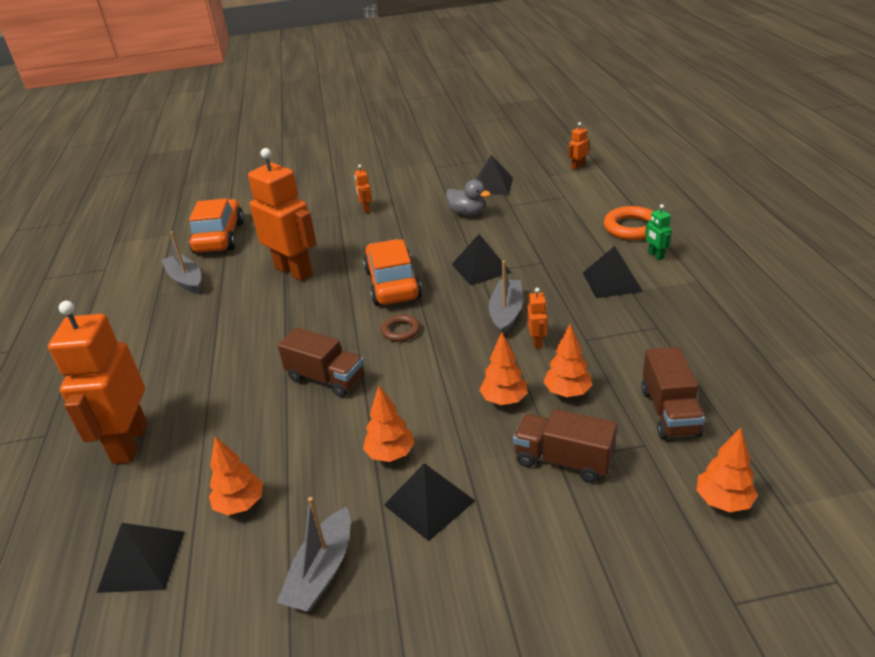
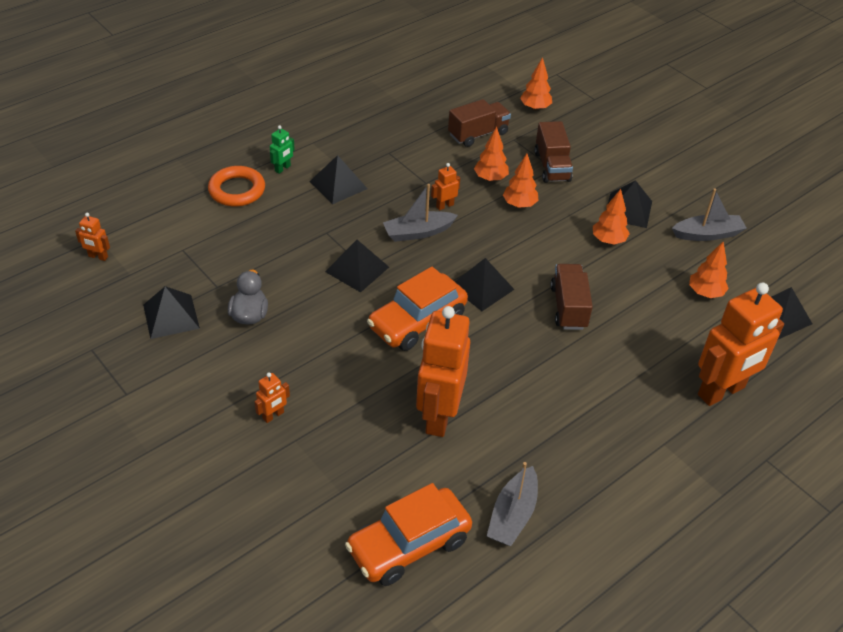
camera: 125 degrees left, 10 degrees up
(400, 331) = (482, 287): brown ring -> black pyramid

